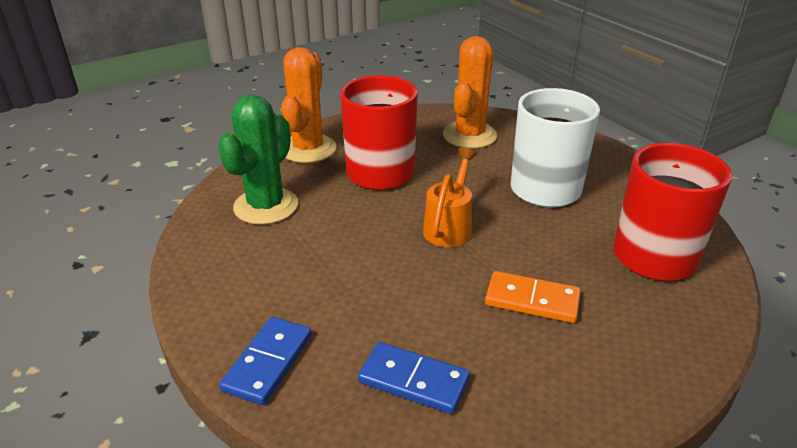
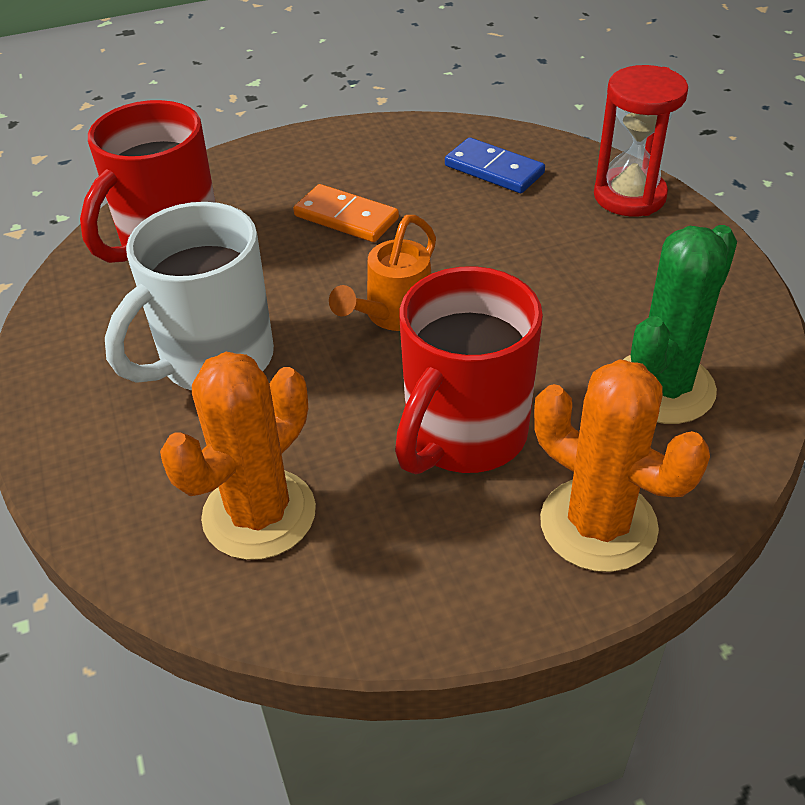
camera: 165 degrees left, 10 degrees up
(268, 362) = (629, 196): blue domino -> red hourglass
(308, 149) = (598, 524): orange cactus -> orange cactus turned 75 degrees counterclockwise

